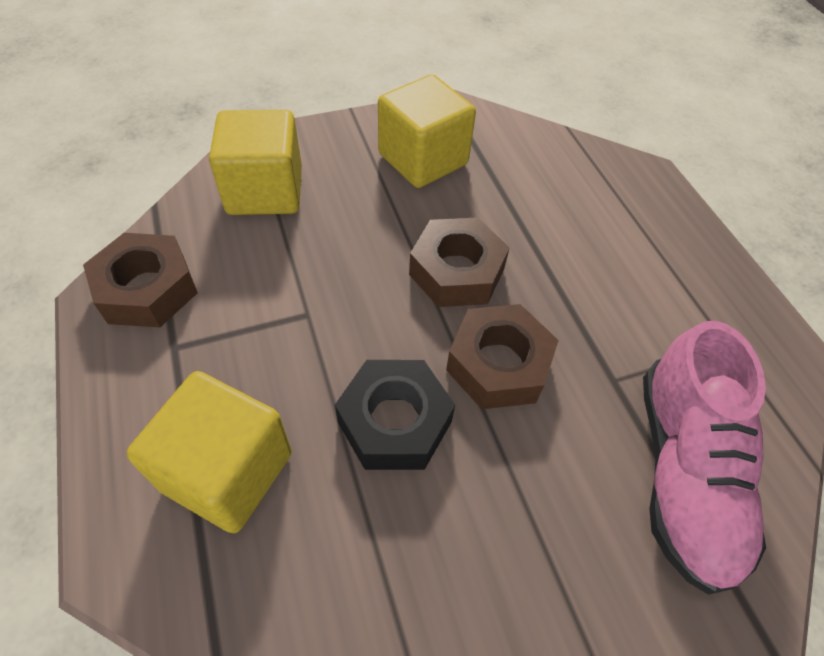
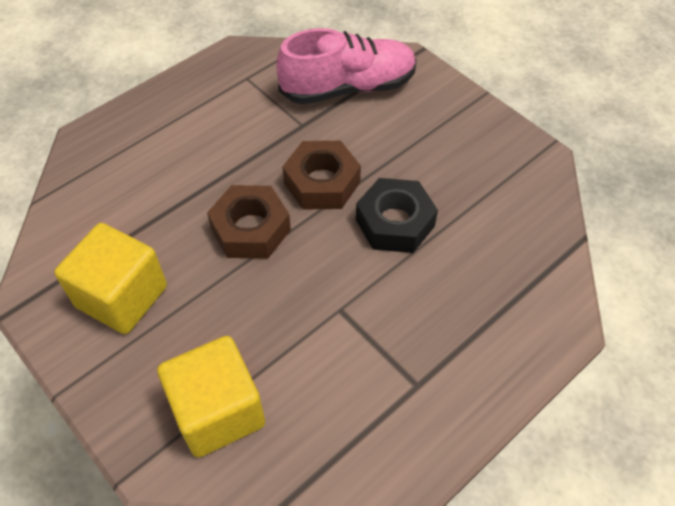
camera: 110 degrees left, 0 degrees up
(147, 289) = (377, 441): brown nut -> none
(227, 471) = (481, 297): yellow cube -> none

